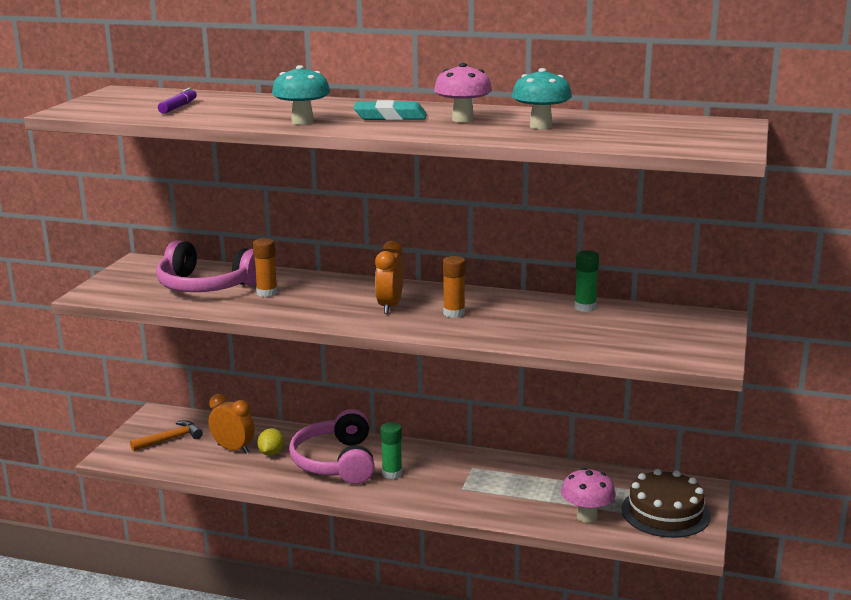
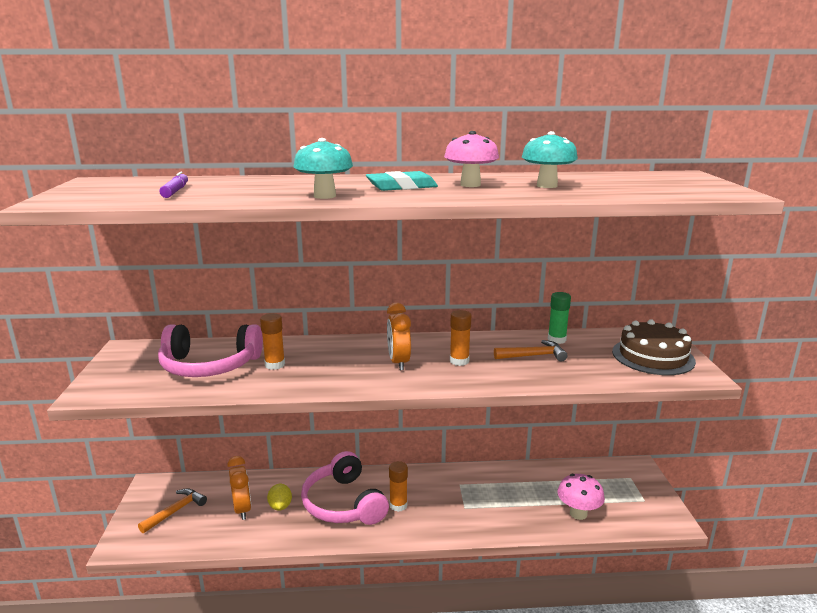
camera: 20 degrees left, 0 degrees up
(233, 449) = (242, 509): orange clock -> orange clock turned 60 degrees clockwise
(392, 474) = (398, 505): green glue stick -> orange glue stick
(540, 319) = (533, 356): none -> orange hammer
(665, 512) = (630, 495): brown cake -> brown cake (653, 356)

